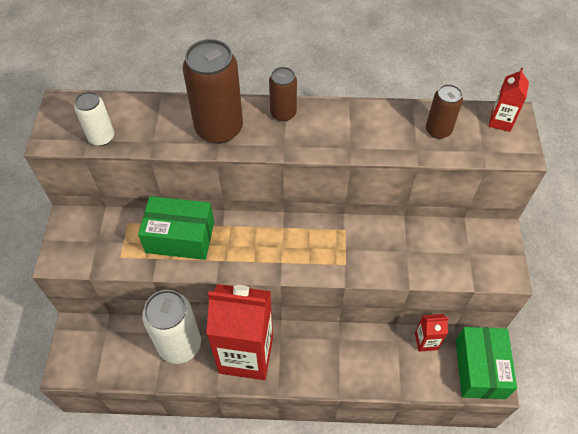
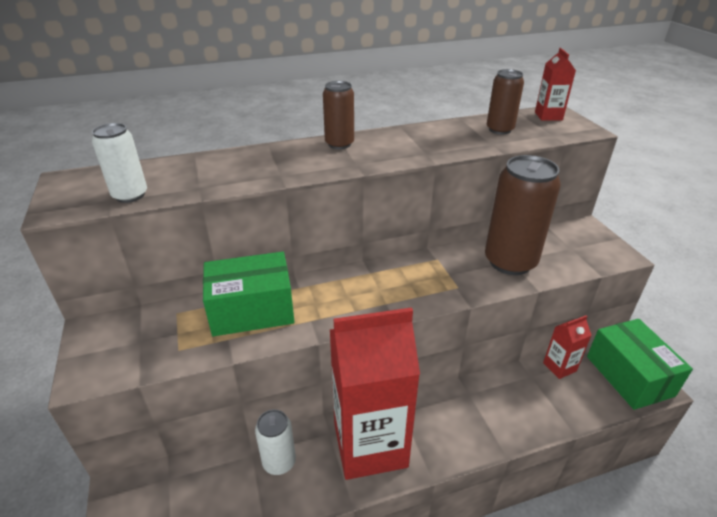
camera: 20 degrees left, 20 degrees down
(179, 344) = (279, 462): white can -> white can, size x0.55
(219, 128) = (275, 165): brown can -> brown can (510, 262)

